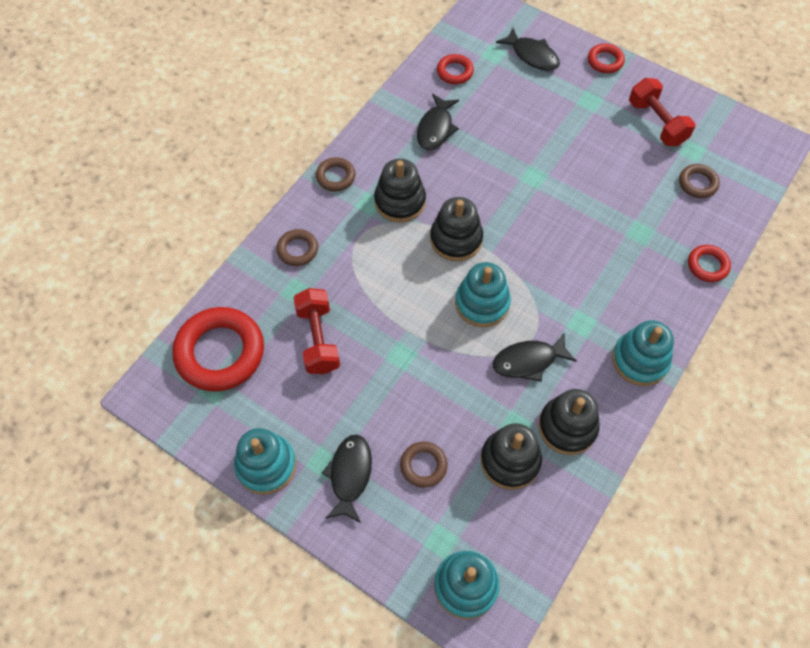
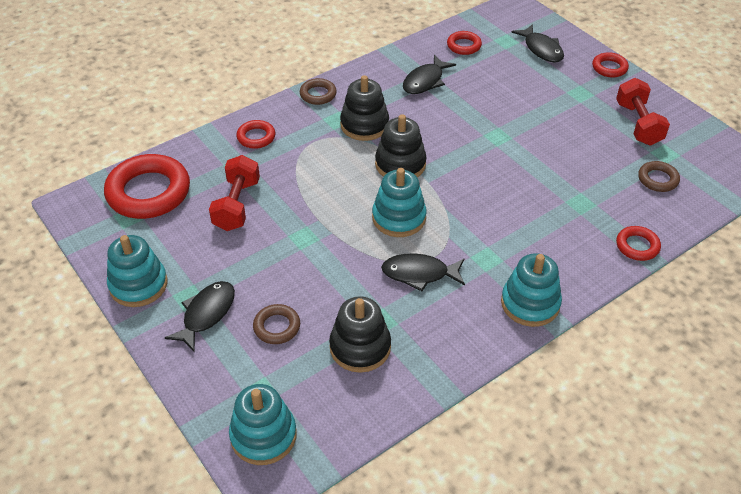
camera: 20 degrees right, 15 degrees down
(297, 250) = (256, 137): brown ring -> red ring
(567, 427) = (430, 337): black stacking toy -> none

